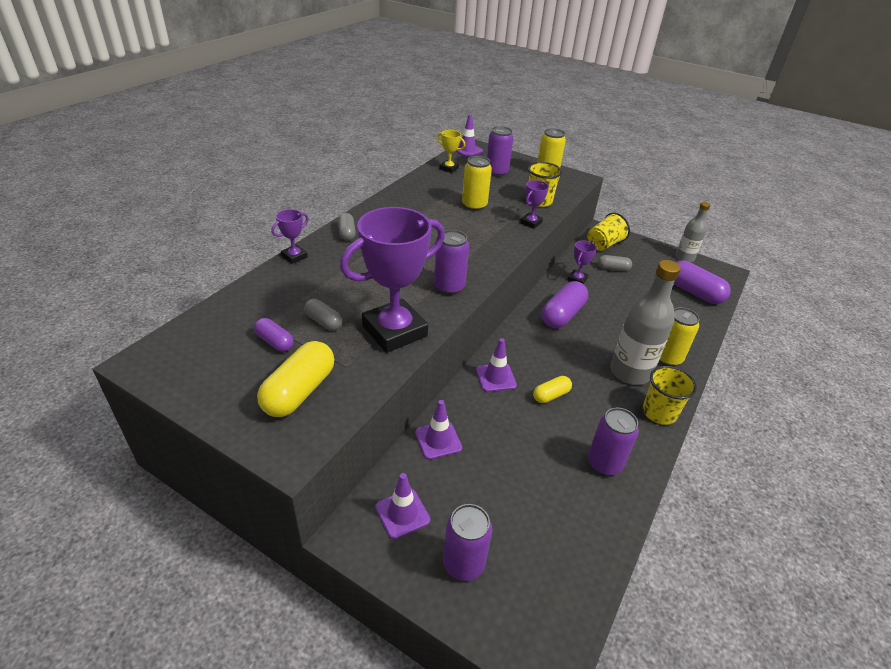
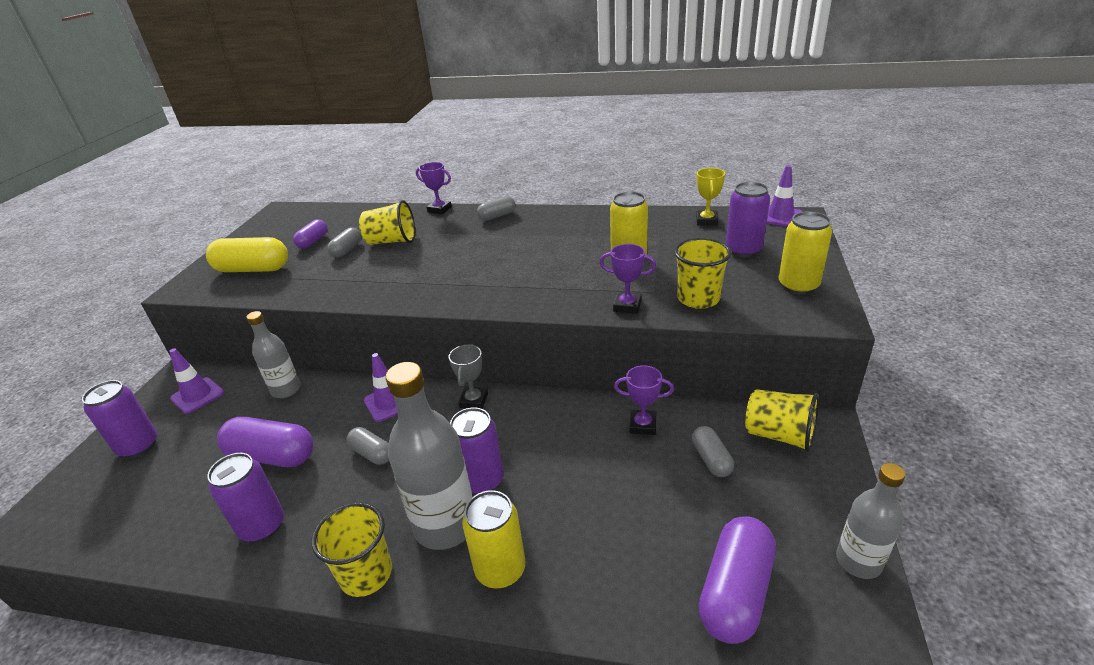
camera: 75 degrees right, 5 degrees down
(334, 293) = (392, 241): none -> yellow cup
(394, 331) = (344, 283): purple trophy -> none
(438, 440) = (286, 390): purple traffic cone -> grey bottle
(449, 287) = (433, 290): purple can -> purple can (482, 480)
(518, 336) = (474, 400): none -> grey trophy
(551, 395) = (372, 453): yellow capsule -> grey capsule
(562, 315) = (541, 429): purple capsule -> purple capsule (272, 456)

